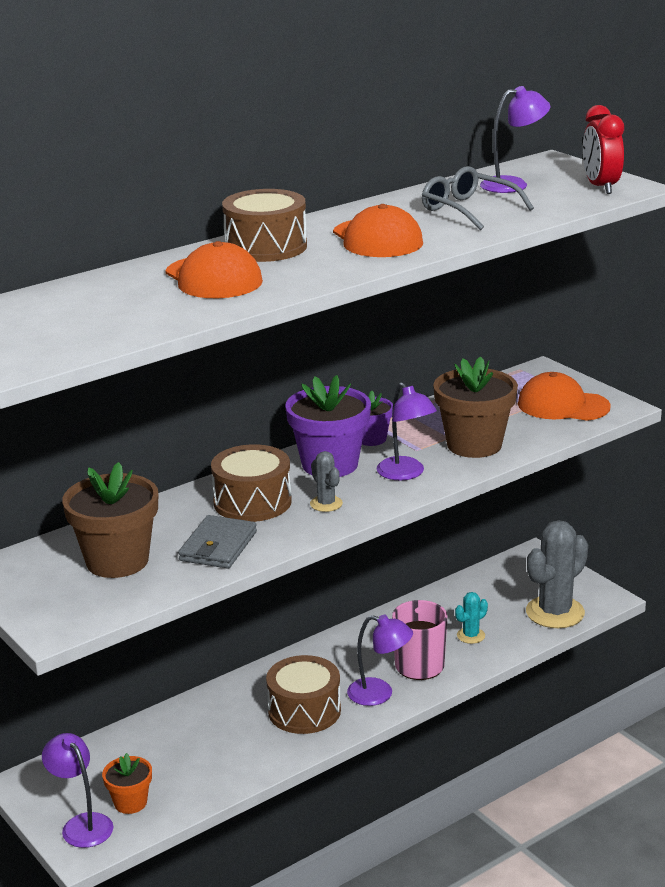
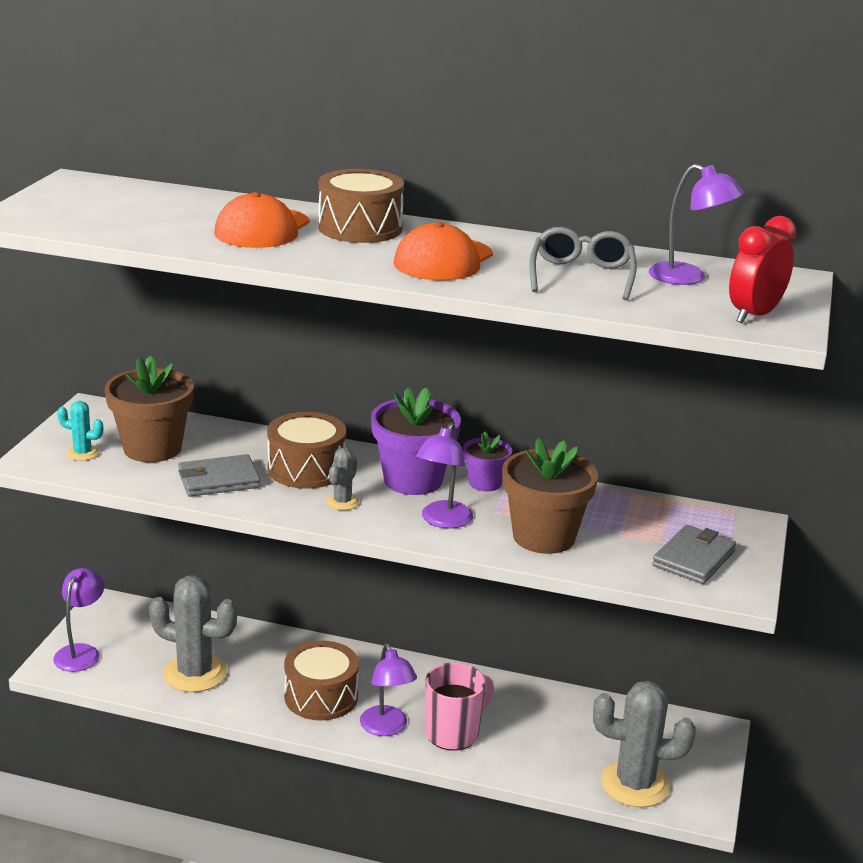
camera: 50 degrees right, 0 degrees up
(130, 802) = (125, 663): orange flower pot -> none
(194, 766) = (195, 673): none -> grey cactus
(471, 635) = (533, 745): turquoise cactus -> turquoise cactus (82, 453)
(563, 405) = (694, 559): orange cap -> grey wallet

